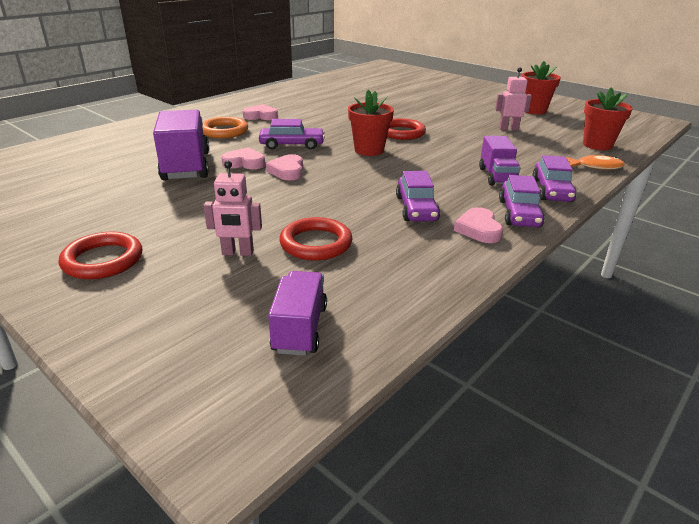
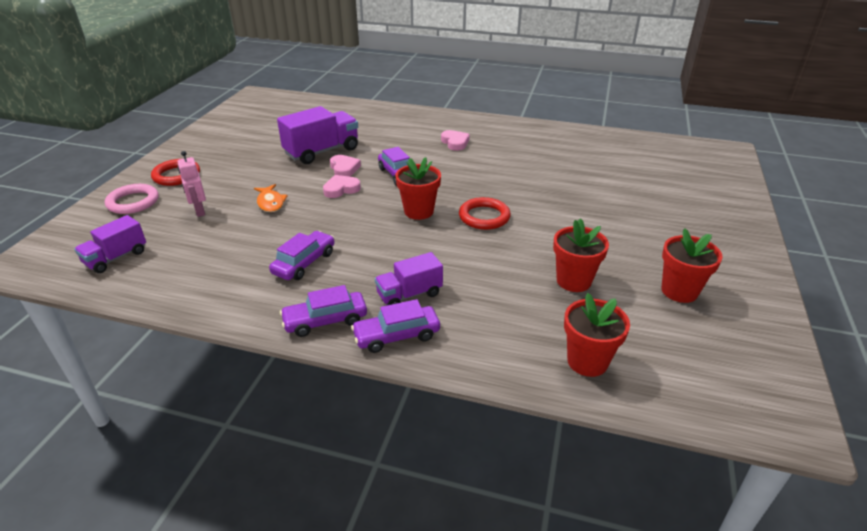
camera: 65 degrees right, 5 degrees up
(139, 304) = (133, 202): none -> pink ring
(224, 131) = (403, 141): orange ring -> none
(300, 329) = (116, 258): purple truck -> purple truck turned 150 degrees clockwise
(316, 243) = (223, 234): red ring -> none
(416, 208) = (304, 263): purple car -> purple car turned 150 degrees clockwise
(478, 229) = (279, 302): pink heart -> none
(508, 129) = (573, 281): pink robot -> red flower pot
(595, 166) = (499, 364): orange fish -> orange fish (270, 203)

